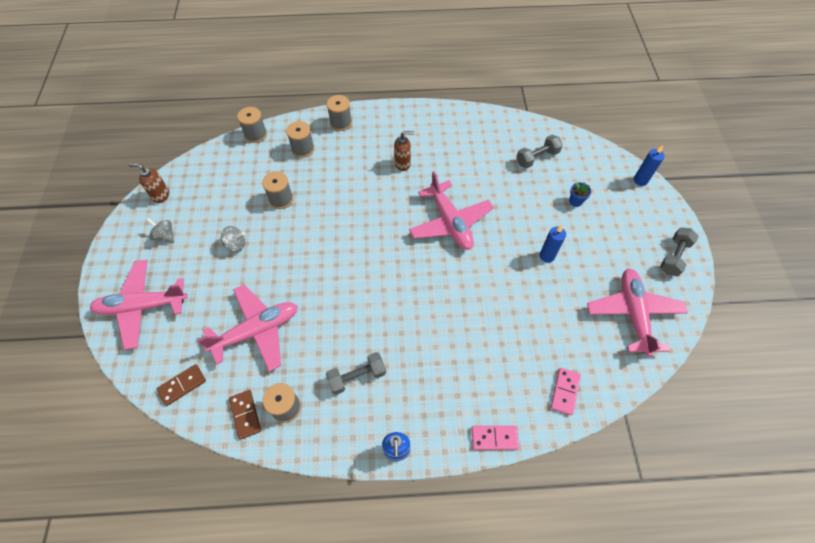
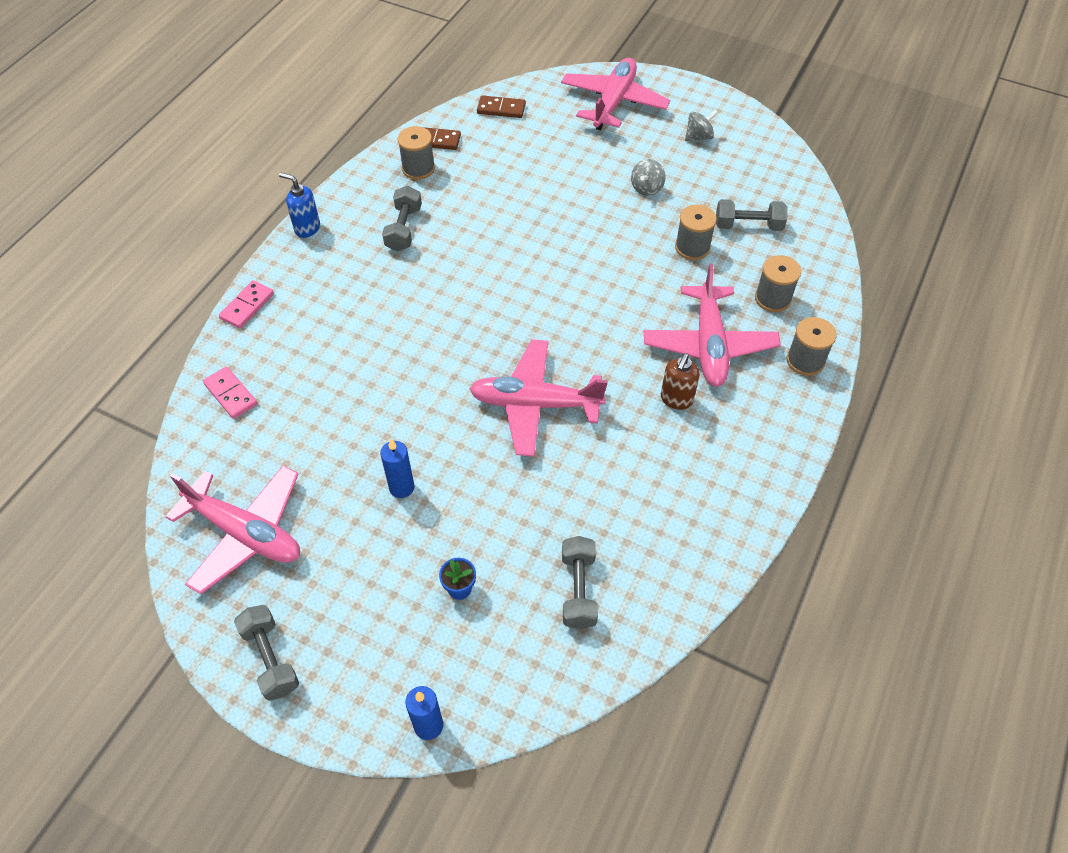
camera: 120 degrees right, 5 degrees down
(161, 195) = (766, 146): brown soap dispenser -> none
(182, 385) = (501, 109): brown domino -> brown domino turned 75 degrees counterclockwise
(246, 179) = (748, 225): none -> grey dumbbell
(256, 134) = (830, 259): grey spool -> none
(257, 331) = (519, 173): pink plane -> pink plane (709, 345)

